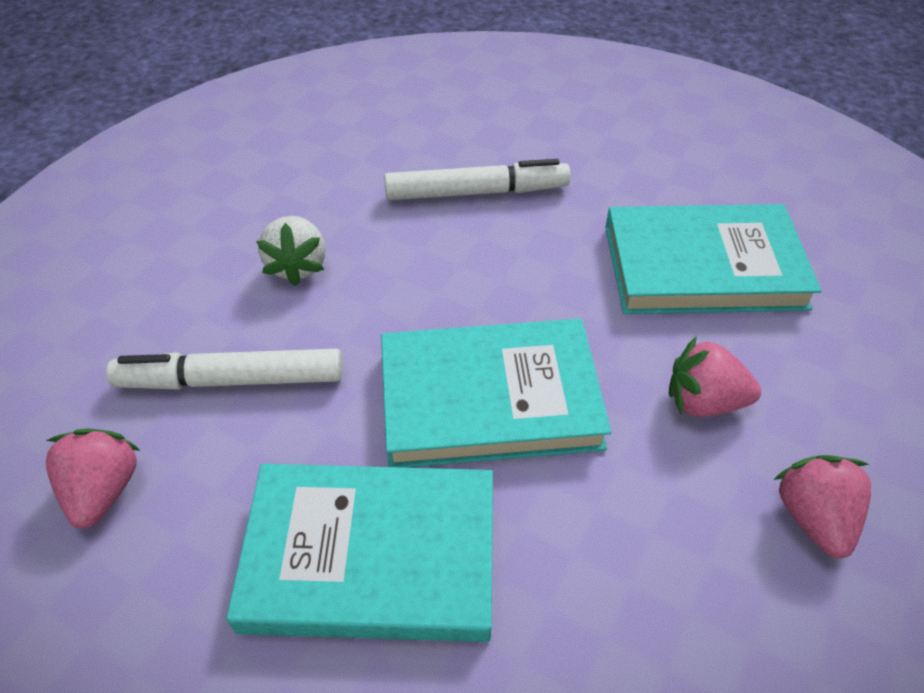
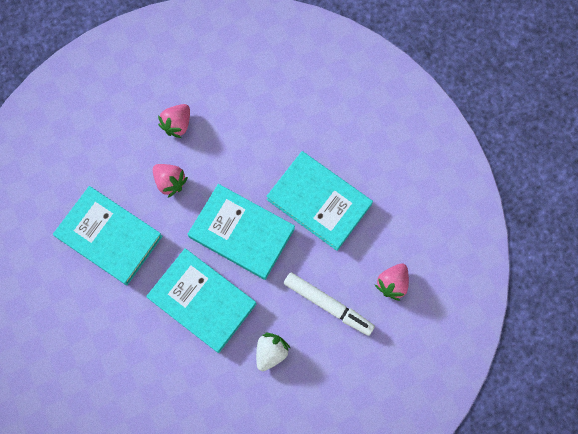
camera: 145 degrees left, 25 degrees up
(468, 268) = (202, 301): none -> turquoise book
(476, 192) = (163, 346): white marker -> none

